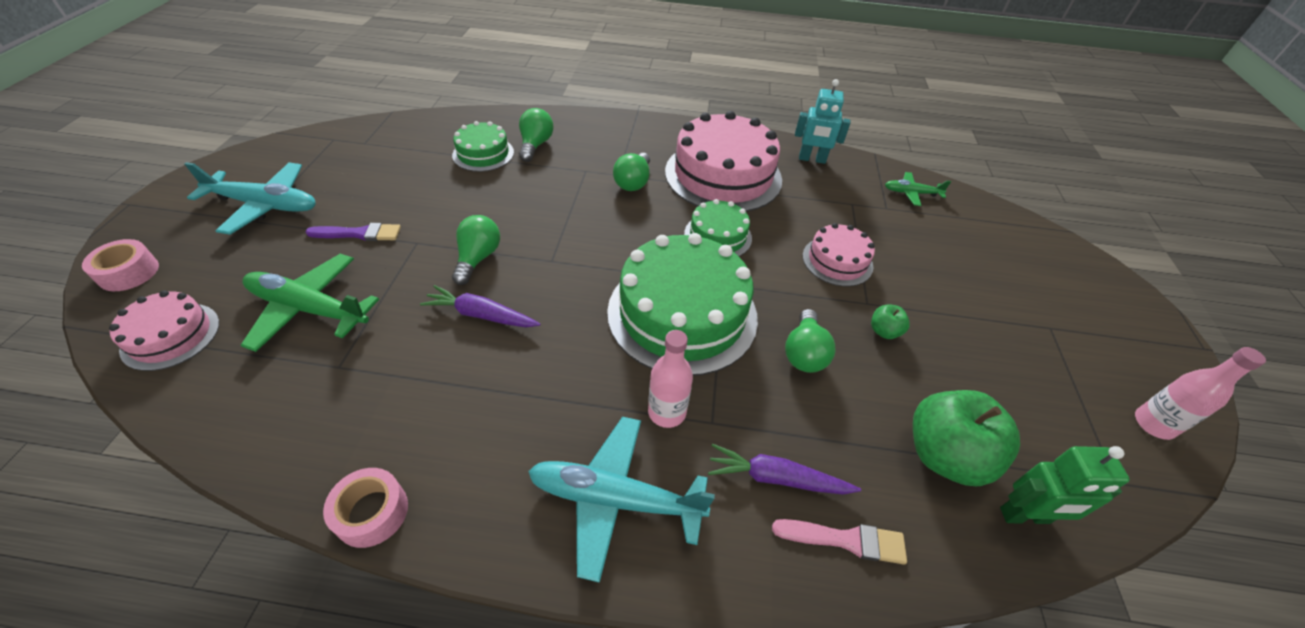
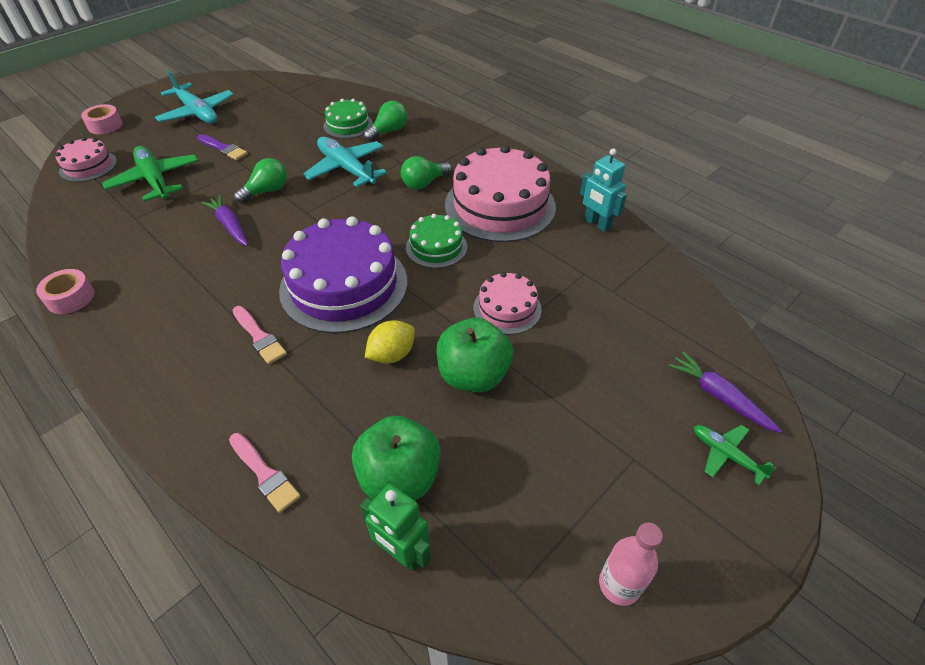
camera: 40 degrees right, 0 degrees up
(614, 499) = (175, 364): turquoise plane -> turquoise plane (346, 168)
(667, 412) = (259, 337): pink bottle -> pink brush
(682, 313) = (344, 285): green cake -> purple cake
(776, 478) = (272, 413): purple carrot -> purple carrot (719, 396)
(804, 353) = (392, 354): green light bulb -> yellow lemon
(884, 331) = (473, 375): green apple -> green apple, size x2.19
(911, 193) = (656, 290): green plane -> green plane (726, 454)

